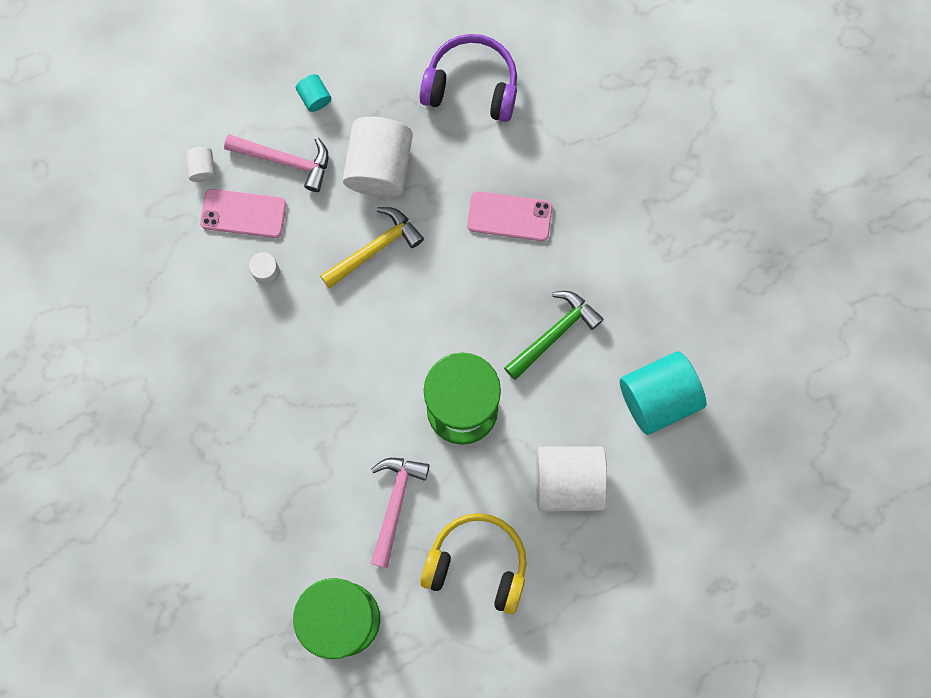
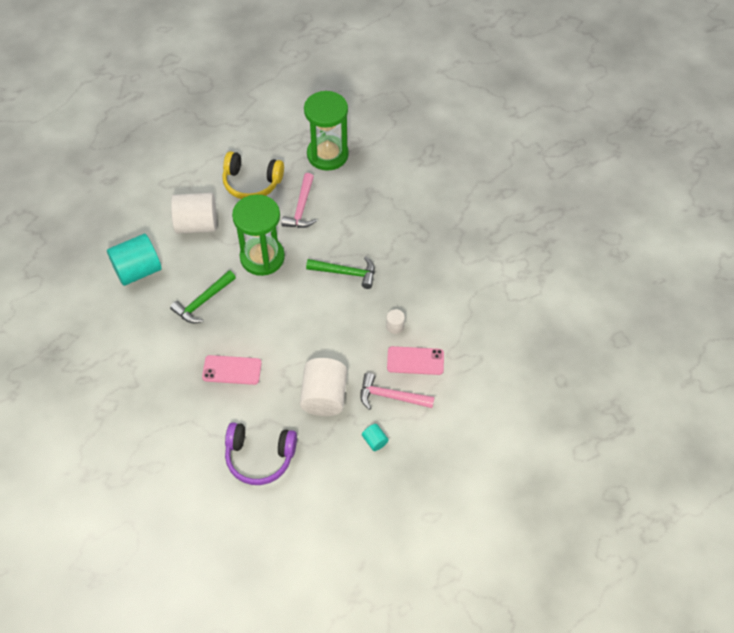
camera: 175 degrees right, 20 degrees down
(202, 168) = (448, 388): white cylinder -> none
(331, 371) = (346, 273): none -> green hammer
(375, 248) = (323, 345): yellow hammer -> none

